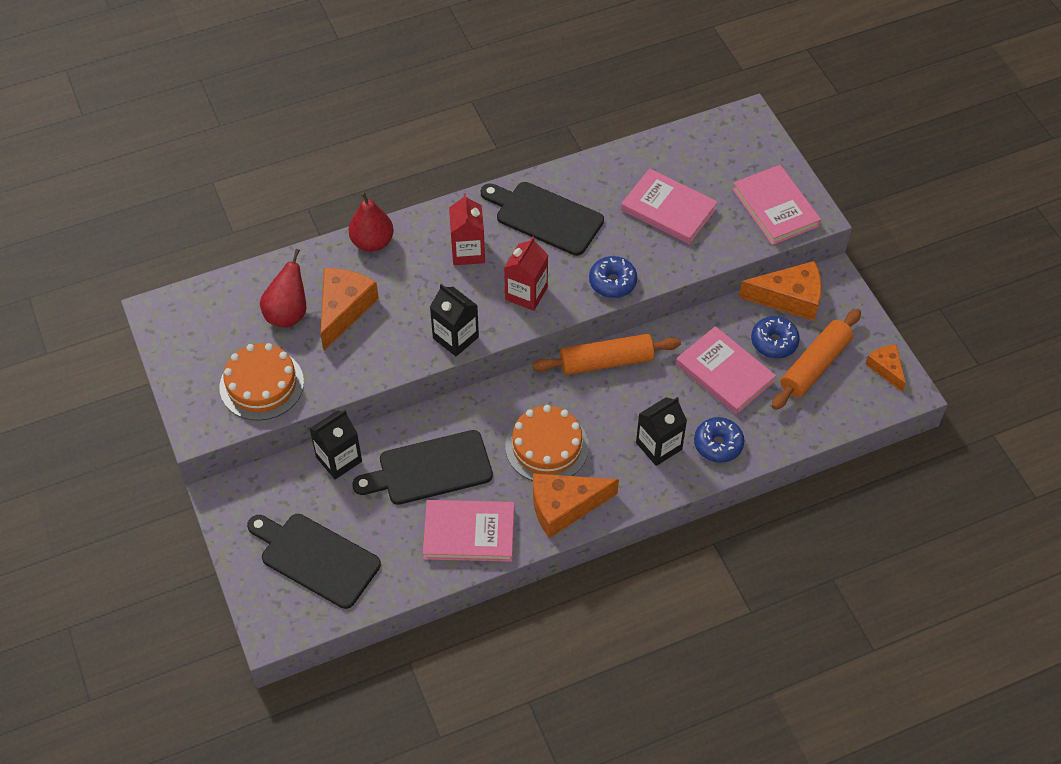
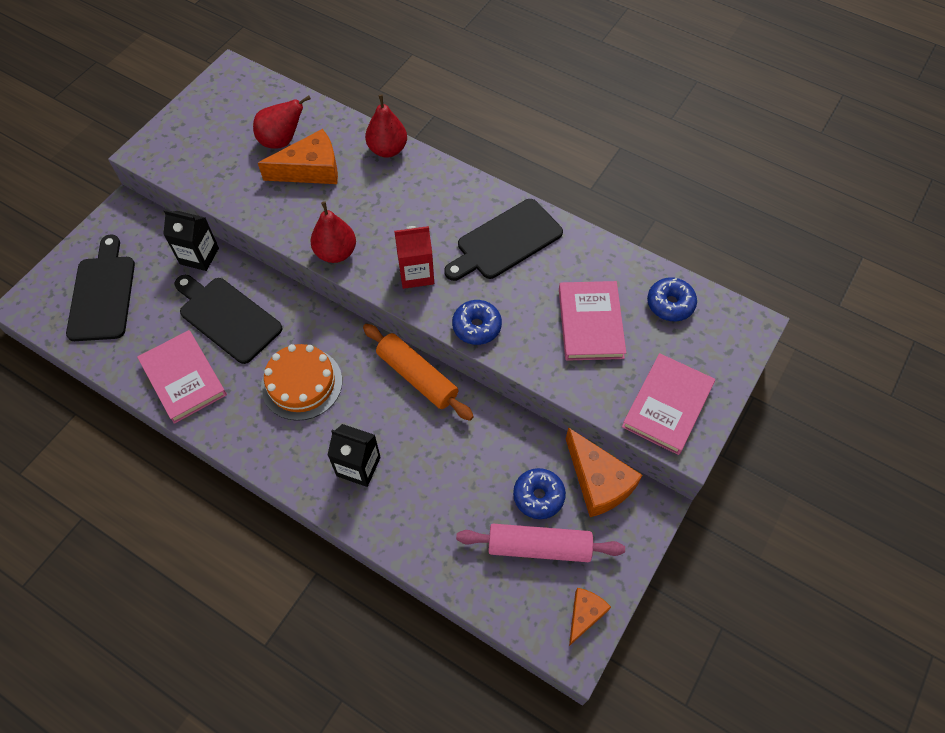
camera: 55 degrees right, 5 degrees up
(261, 384) = (207, 163): orange cake -> none
(455, 337) = (336, 253): black carton -> red pear
(468, 252) = (427, 212): red carton -> none
(545, 217) = (505, 241): black cutting board -> black cutting board turned 120 degrees counterclockwise
(564, 507) = (250, 430): orange cheese -> none
(718, 444) = (392, 513): blue donut -> blue donut (670, 304)
(724, 373) = (473, 475): pink book -> none
(815, 366) = (539, 547): orange rolling pin -> pink rolling pin

